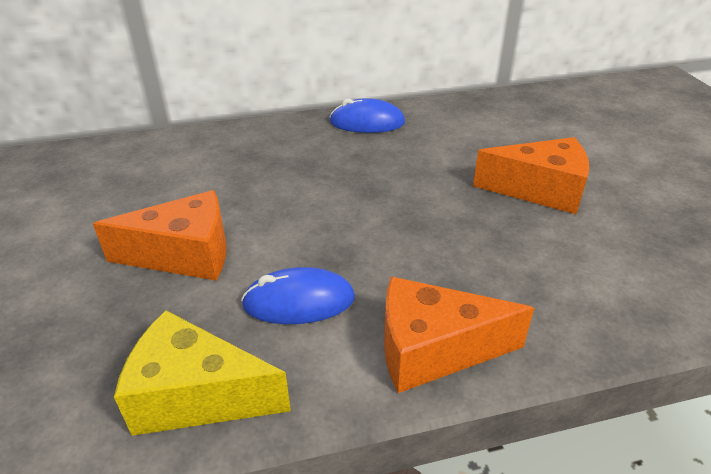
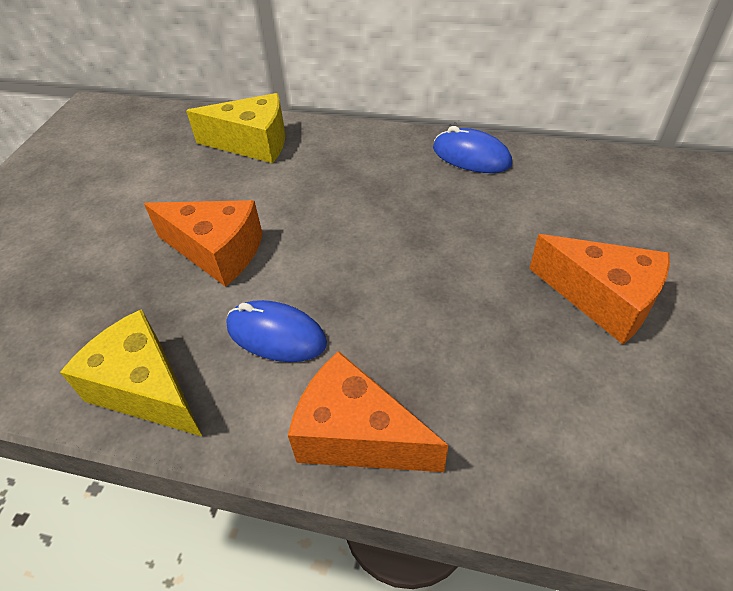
camera: 30 degrees right, 10 degrees up
(154, 159) = (253, 143): none -> yellow cheese

